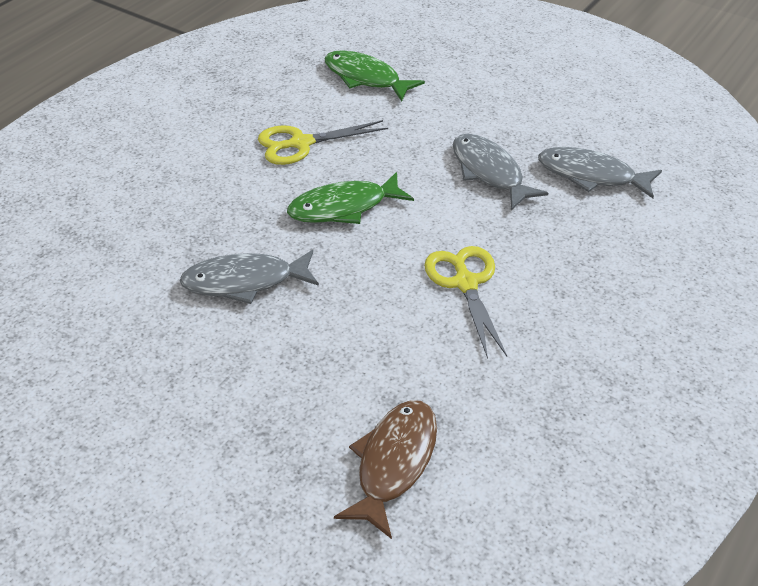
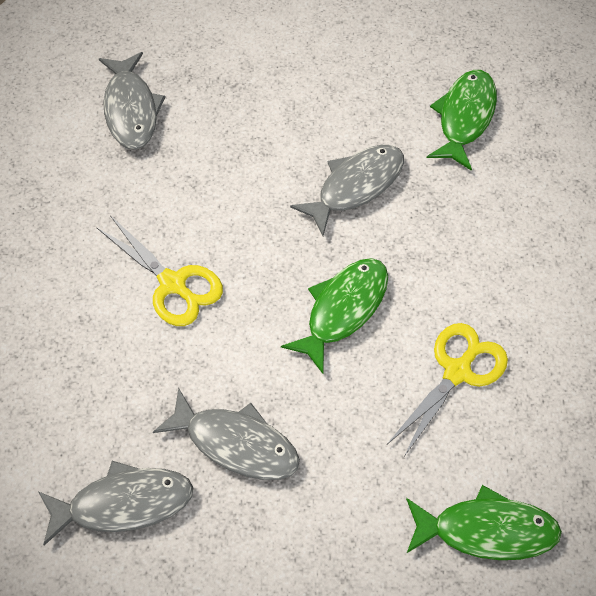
camera: 145 degrees right, 15 degrees up
(89, 289) = (464, 118): none -> green fish
(394, 463) = (131, 110): brown fish -> grey fish

